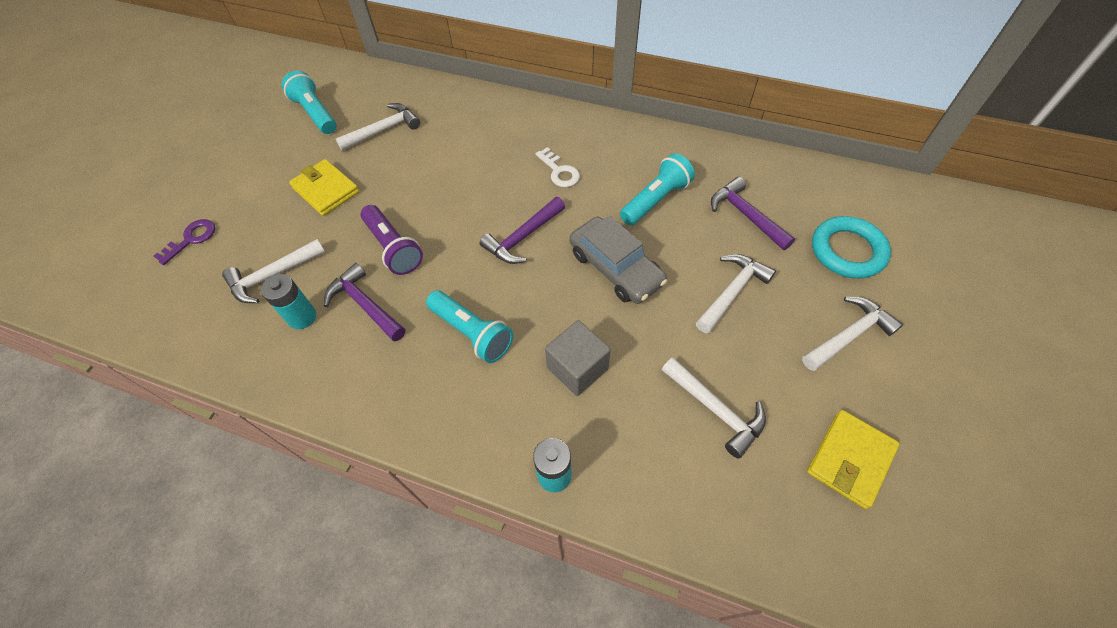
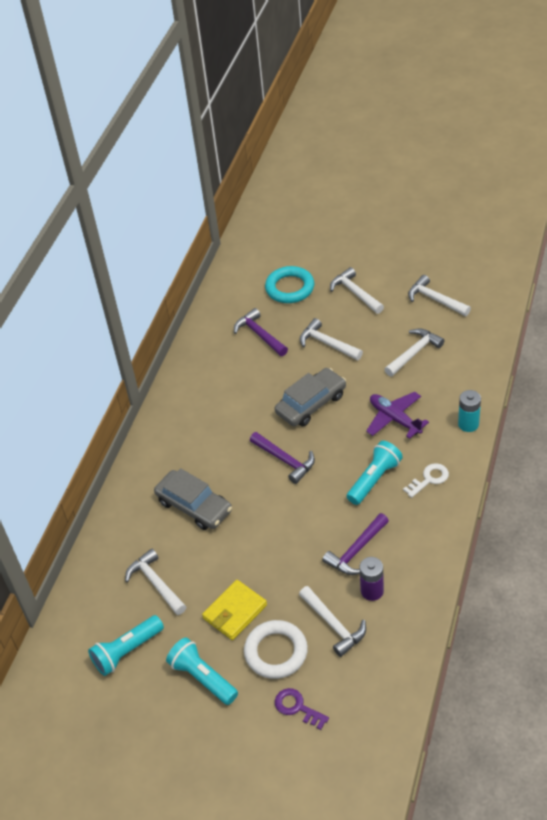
camera: 90 degrees left, 10 degrees down
(263, 223) = (276, 652): none -> white ring
(302, 317) = (372, 591): turquoise battery -> purple battery
(393, 248) = (299, 544): purple flashlight -> none
(473, 156) = (194, 506): none -> grey car
(559, 171) = (214, 444): white key -> white key (429, 479)
(577, 368) = (395, 419): grey cube -> purple plane
(655, 200) = (245, 384): turquoise flashlight -> turquoise flashlight (202, 678)
(746, 215) = (260, 335): purple hammer -> purple hammer turned 90 degrees clockwise
(850, 459) = (435, 299): yellow wallet -> white hammer

